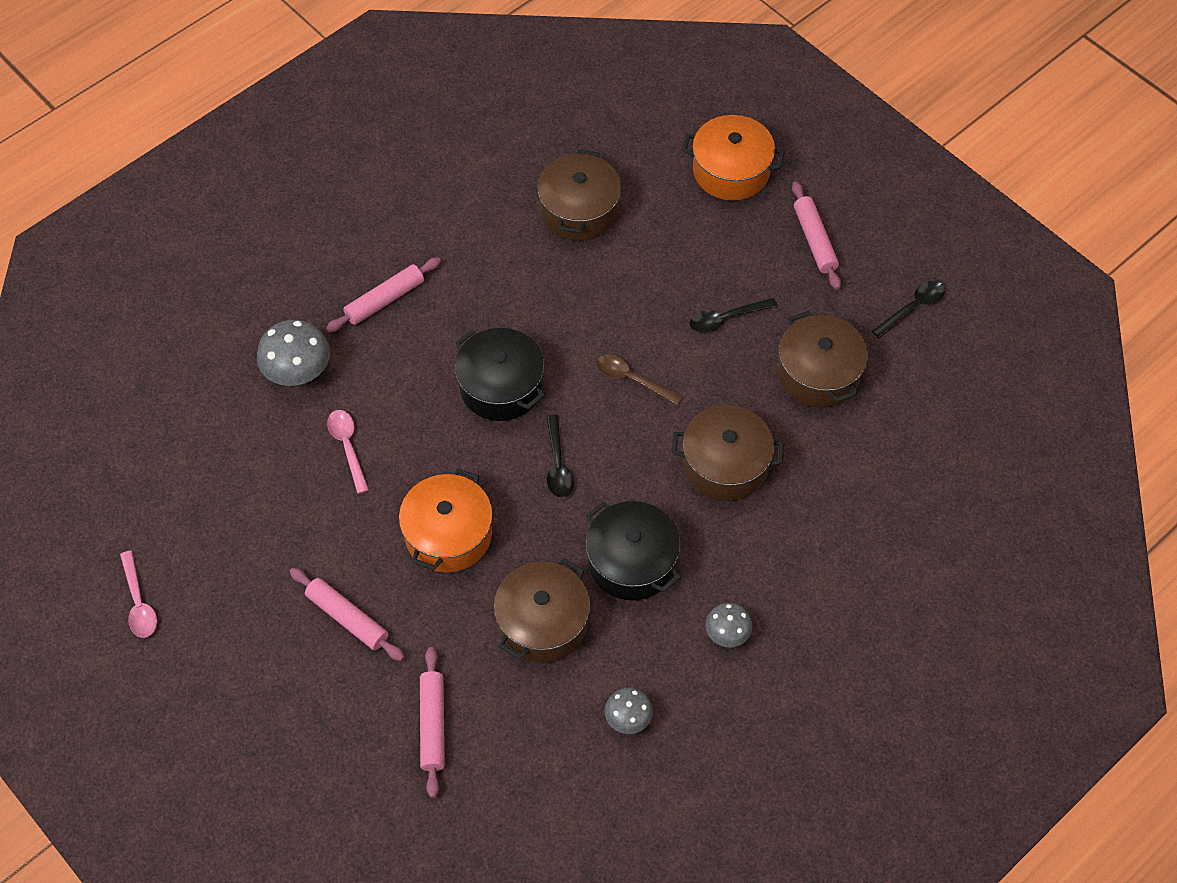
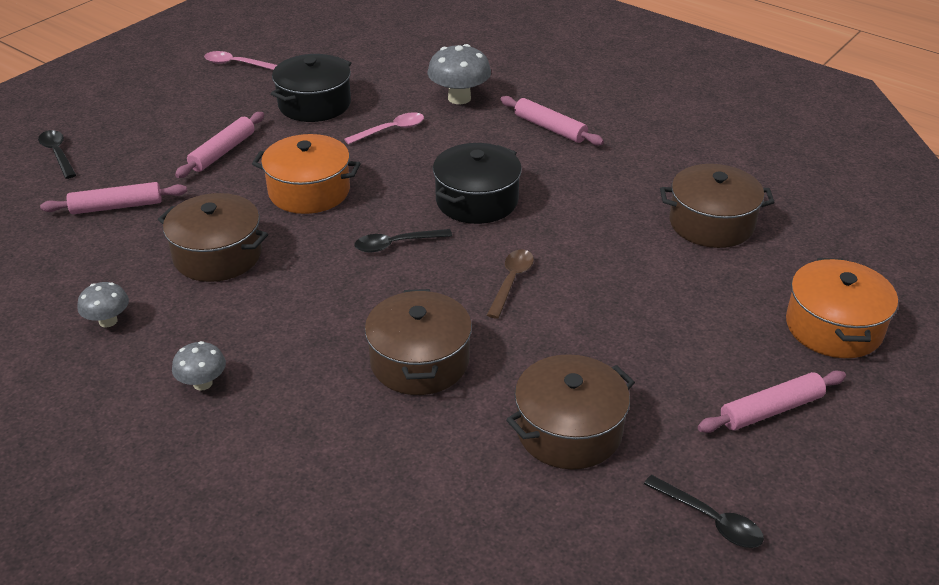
camera: 80 degrees right, 20 degrees down
(139, 603) = (236, 64): pink spoon -> pink spoon turned 45 degrees clockwise
(632, 562) = (288, 305): black pot -> black pot (314, 104)
(726, 318) = (618, 343): black spoon -> black spoon (57, 154)

